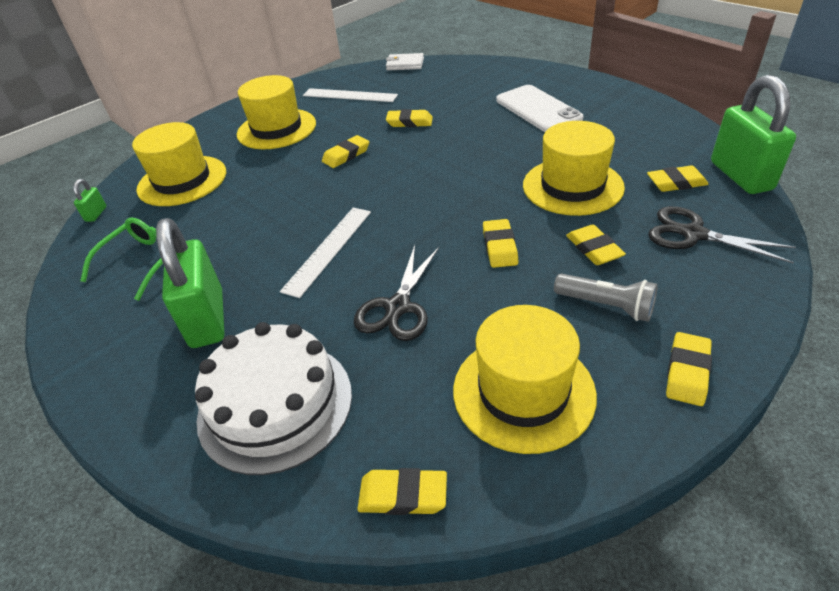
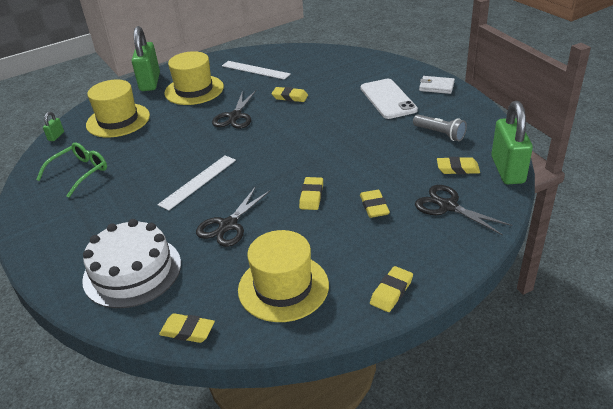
camera: 10 degrees right, 5 degrees down
(207, 319) = (107, 215): green padlock -> green padlock (150, 82)
(346, 155) = (235, 116): yellow eraser -> black scissors
(405, 64) = (306, 49): white wallet -> white wallet (436, 87)
(572, 186) = (382, 161): yellow hat -> none
(606, 305) = (362, 244): grey flashlight -> grey flashlight (440, 134)

